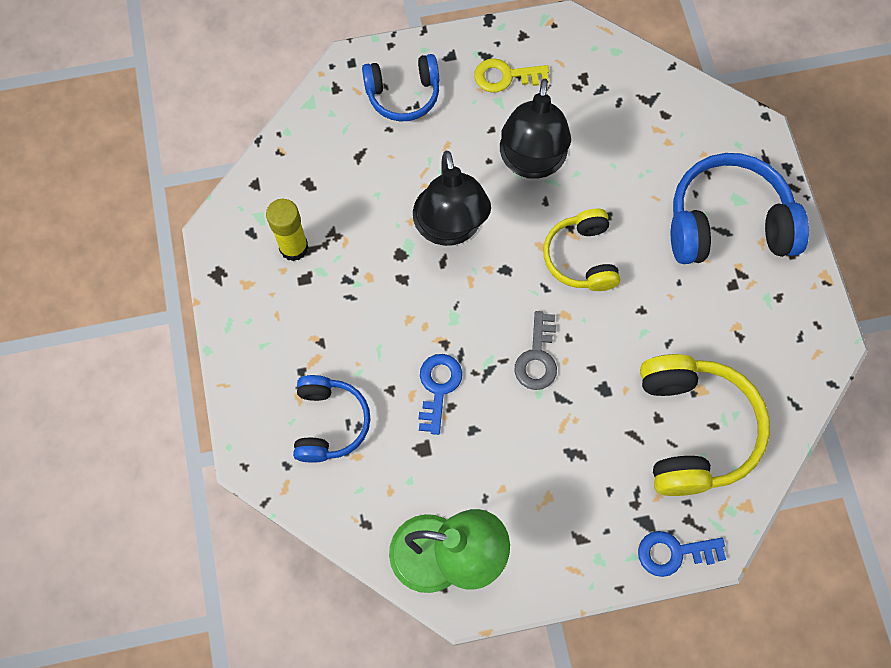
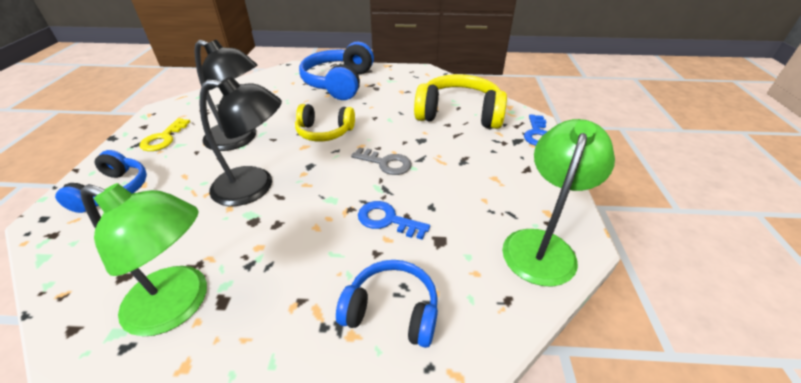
camera: 75 degrees left, 30 degrees down
(294, 247) = (180, 304): yellow glue stick -> green lamp

